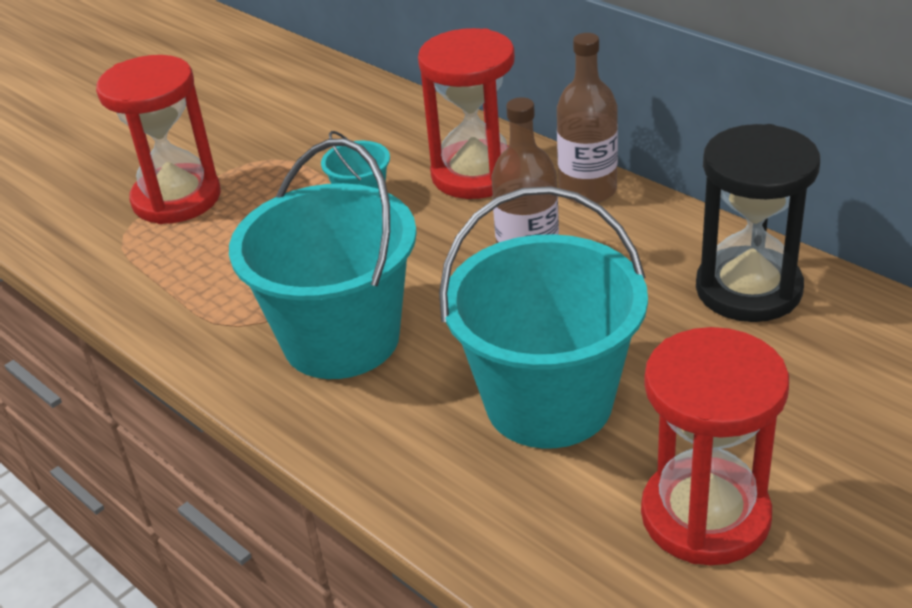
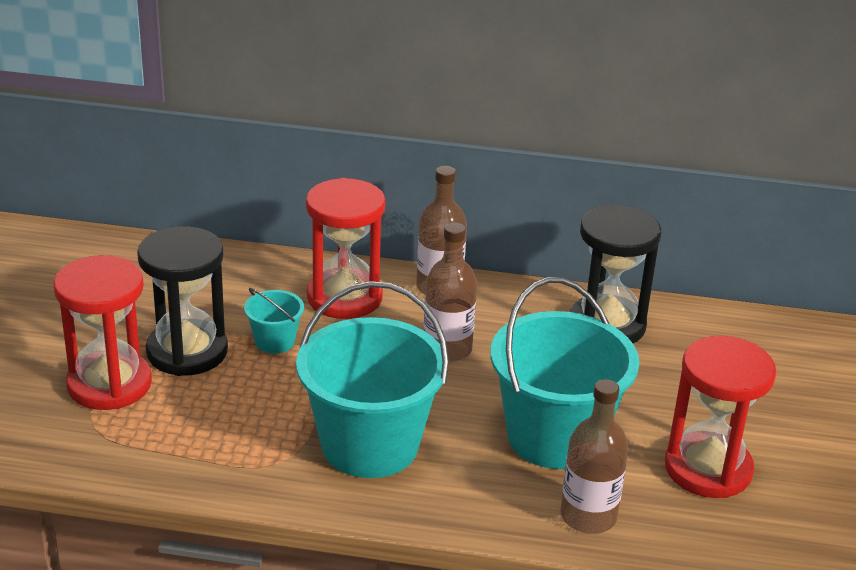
camera: 40 degrees left, 5 degrees down
(273, 187) = (187, 351): none -> black hourglass
(492, 513) = (588, 516): none -> brown bottle

